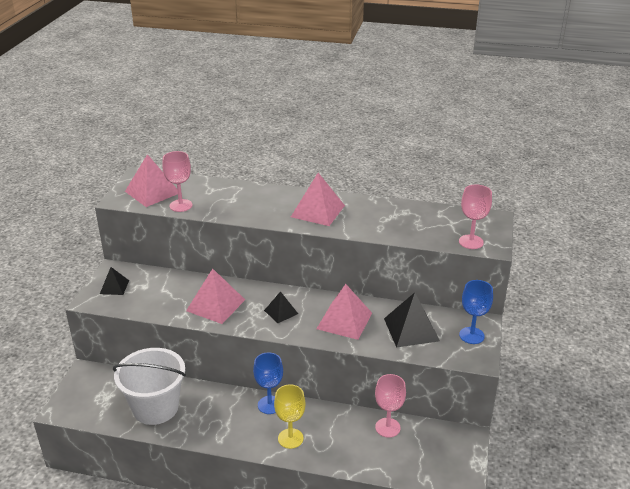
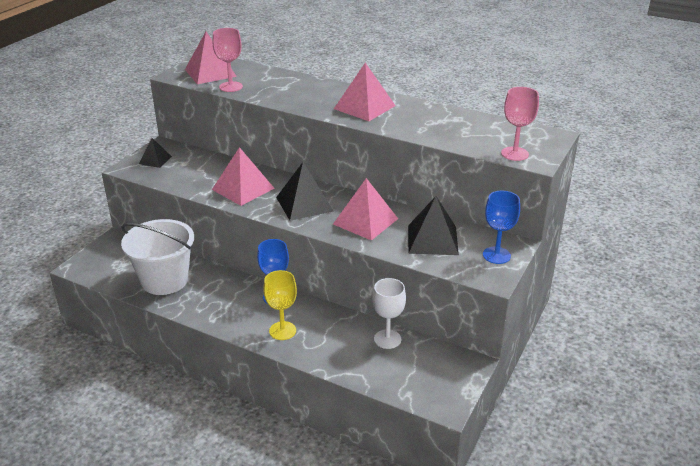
camera: 15 degrees right, 0 degrees up
(281, 312) = (304, 204): black pyramid -> black pyramid, size x1.74
(387, 427) = (387, 339): pink goblet -> white goblet

